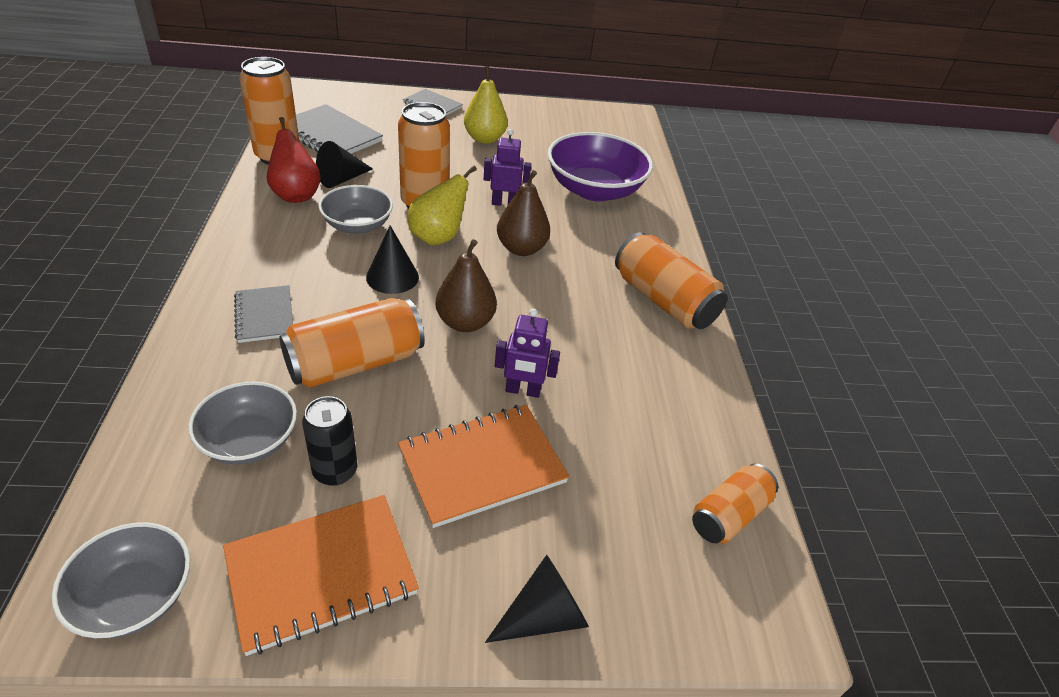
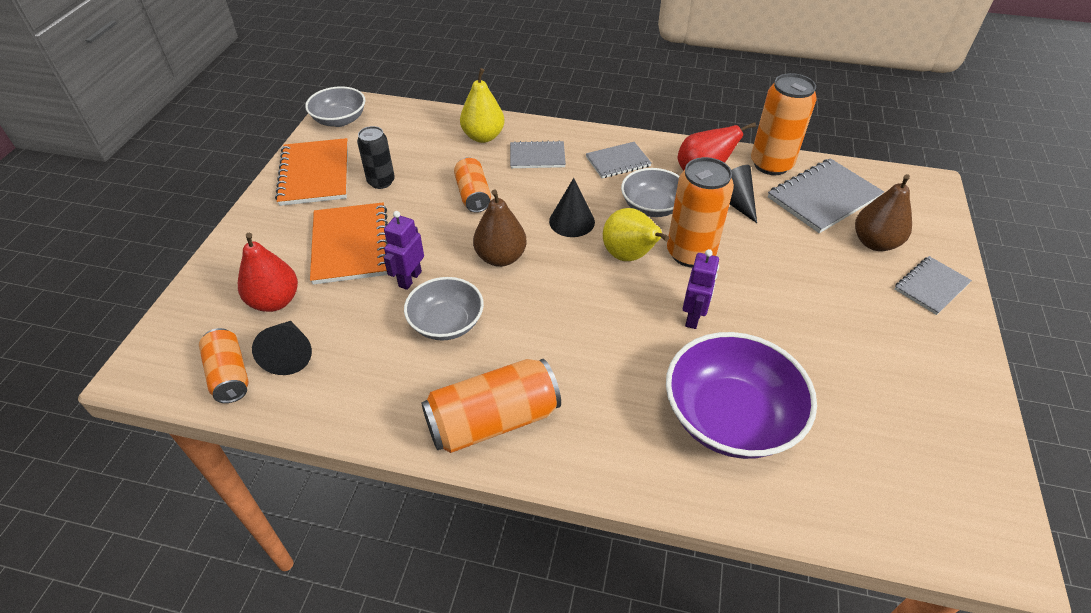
camera: 110 degrees right, 5 degrees up
(249, 441) = (421, 151): grey bowl -> grey bowl (446, 323)
(275, 250) = (618, 162): none -> grey notebook
(355, 363) = (473, 195): orange can -> orange can, size x0.62
(484, 139) = (849, 325): yellow pear -> yellow pear (483, 137)
(521, 249) = (604, 315): brown pear -> brown pear (874, 242)
(544, 615) = (231, 254): black cone -> black cone (289, 354)
(608, 515) = (275, 301): none -> red pear

